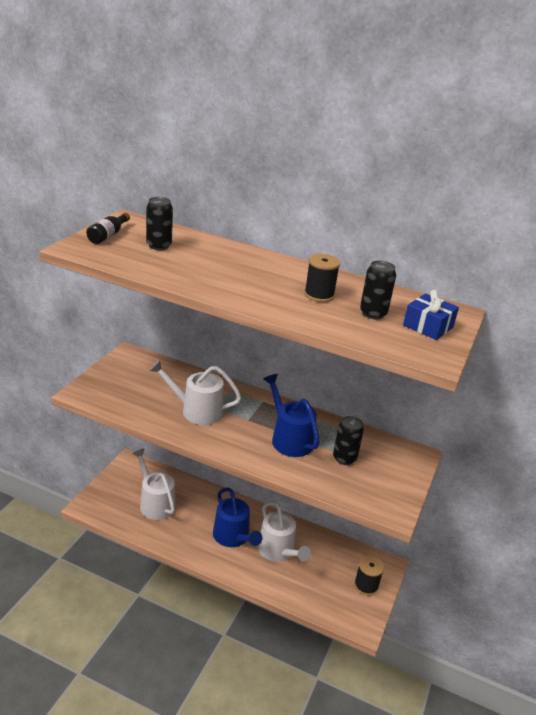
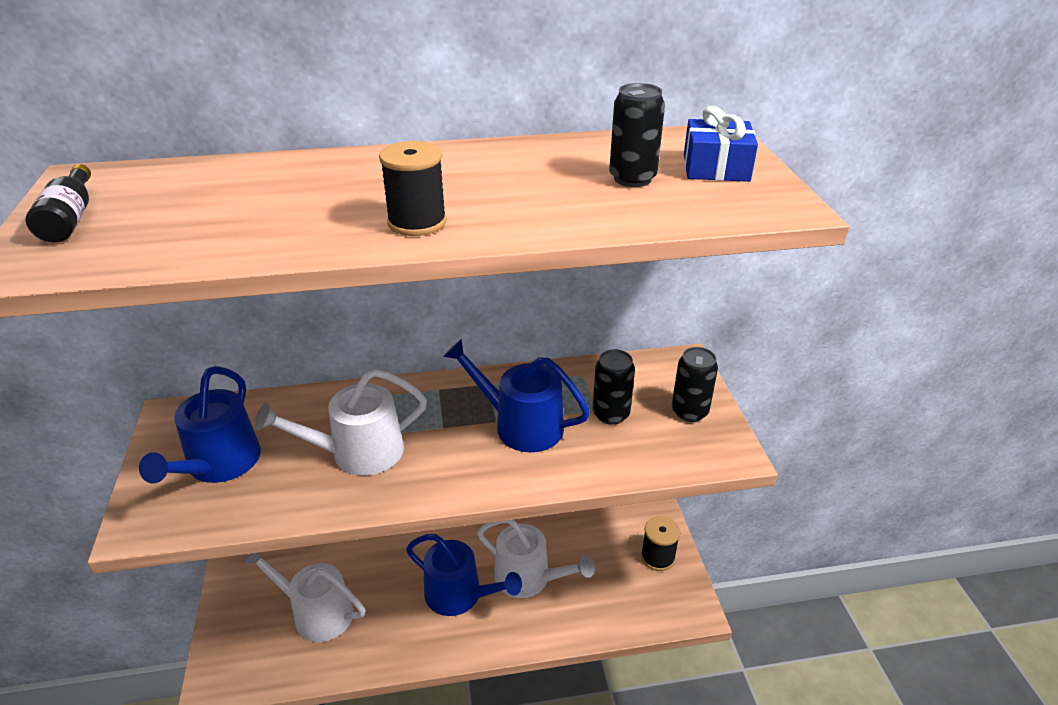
camera: 30 degrees left, 5 degrees up
(132, 384) = (219, 464): none -> blue watering can
(159, 246) = (189, 201): black can -> black can (689, 412)
(319, 295) = (531, 181): black spool -> black spool (417, 222)

